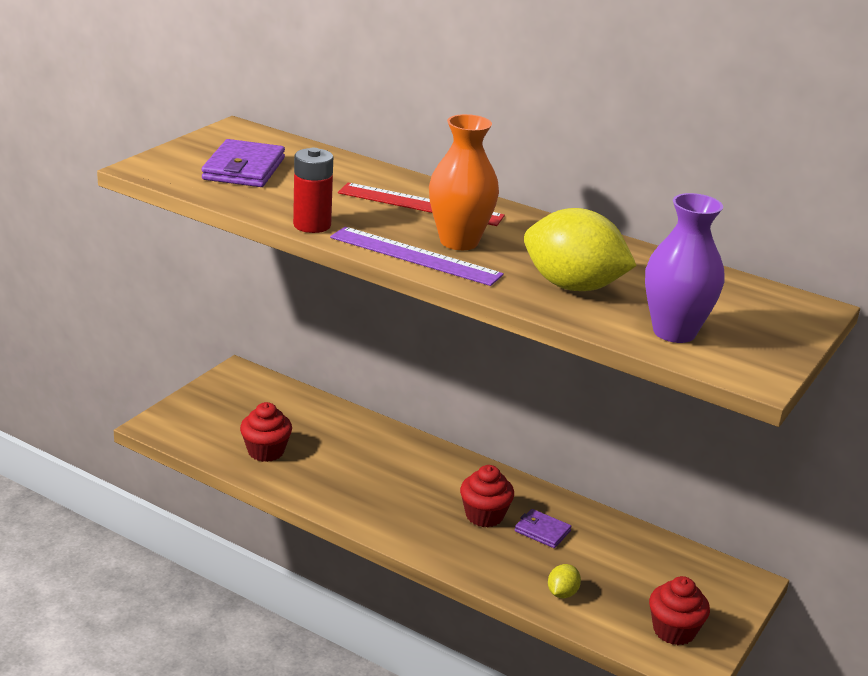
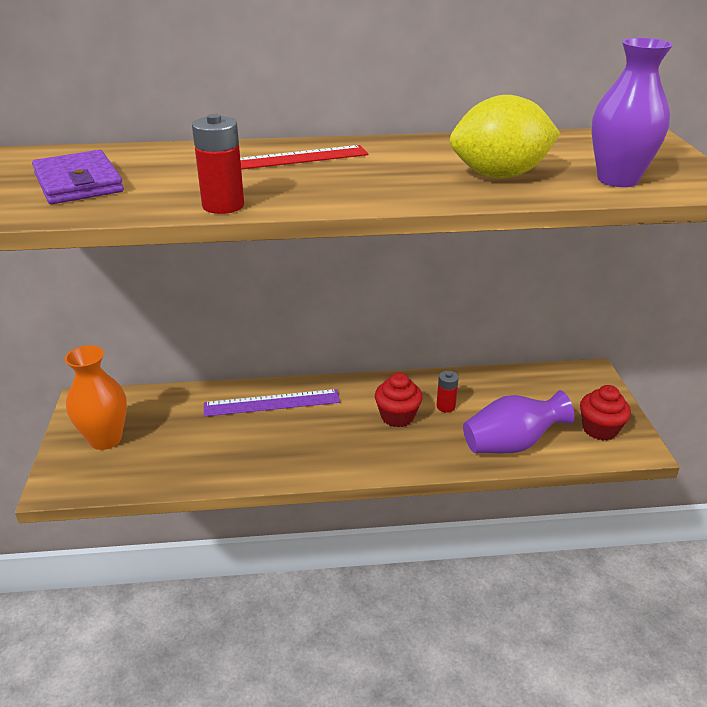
camera: 35 degrees left, 5 degrees up
(266, 451) = (180, 456): red cupcake -> none
(415, 256) = (352, 197): purple ruler -> purple ruler (272, 403)
(459, 242) = (363, 175): orange vase -> orange vase (105, 439)
(542, 531) = (445, 406): purple wallet -> red battery
(562, 593) = (511, 444): yellow lemon -> purple vase

